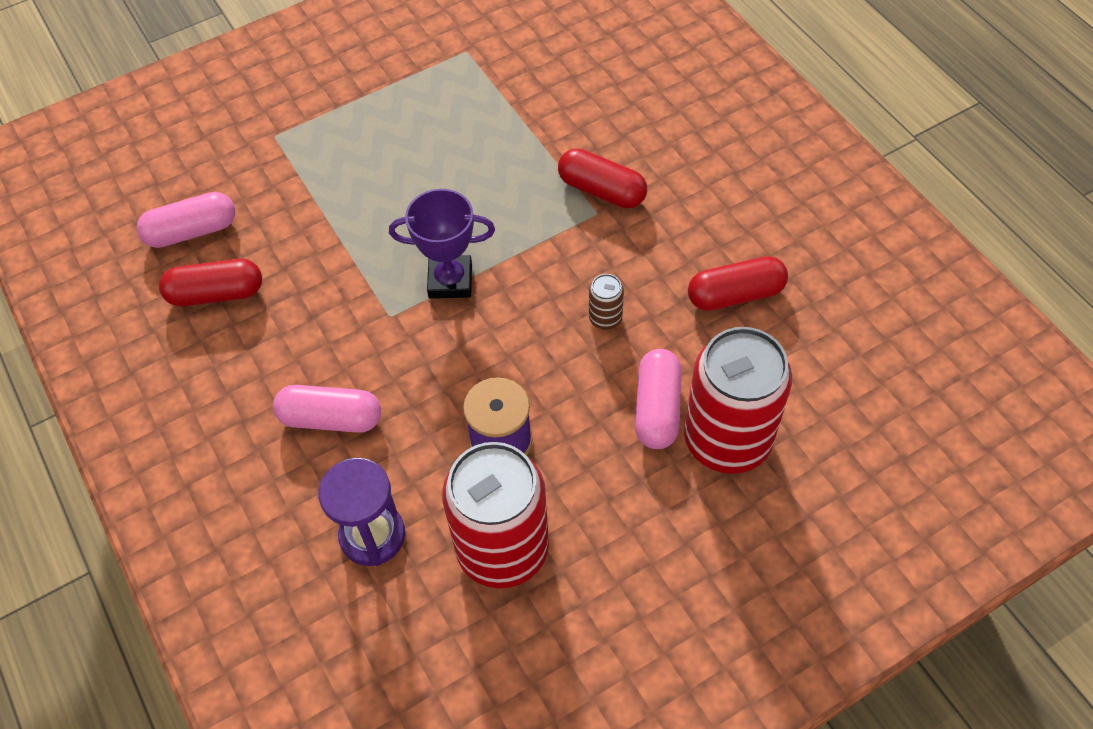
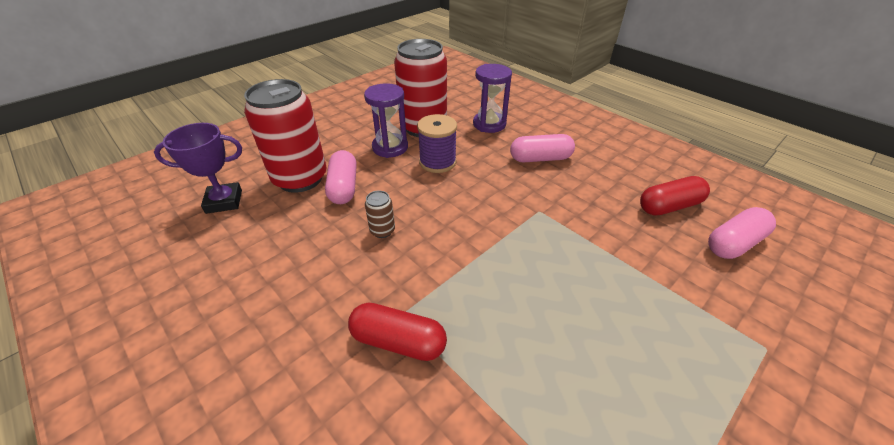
camera: 165 degrees right, 15 degrees down
(450, 281) = (508, 238): purple trophy -> purple trophy (224, 201)
(575, 496) = (390, 147): none -> purple hourglass
(735, 295) = (276, 261): red capsule -> none

